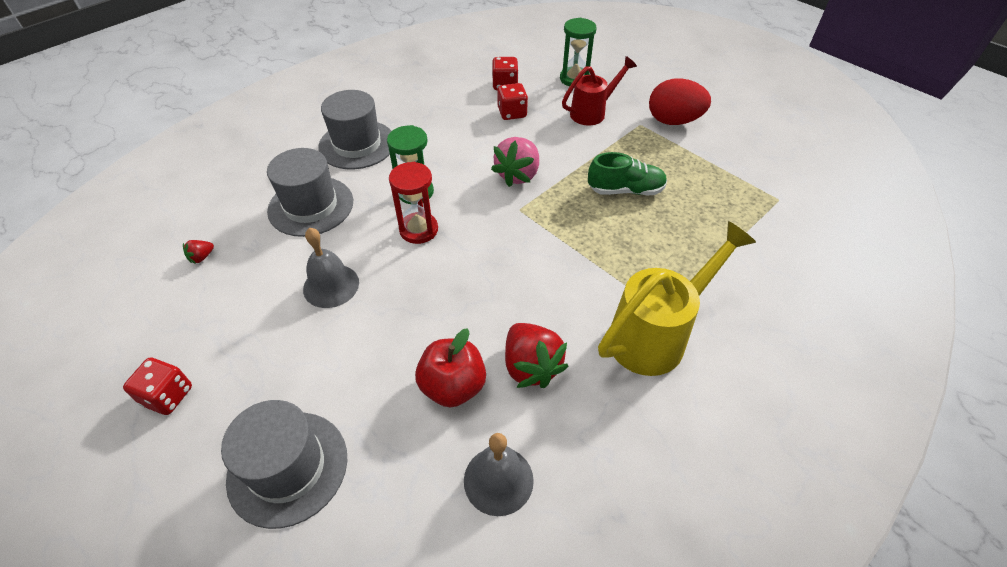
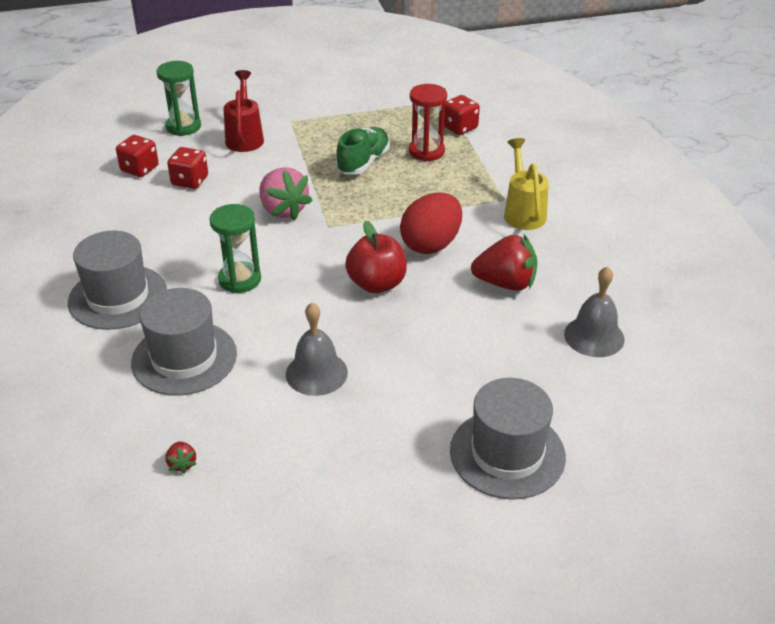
camera: 60 degrees left, 10 degrees down
(168, 396) = (365, 525): red dice -> red dice (460, 127)
(418, 230) = (295, 294): red hourglass -> red hourglass (426, 151)
(453, 386) = (494, 331): red apple -> red apple (376, 284)
(656, 334) = (523, 211): yellow watering can -> yellow watering can, size x0.65
(673, 121) = (306, 103): red egg -> red egg (431, 244)

